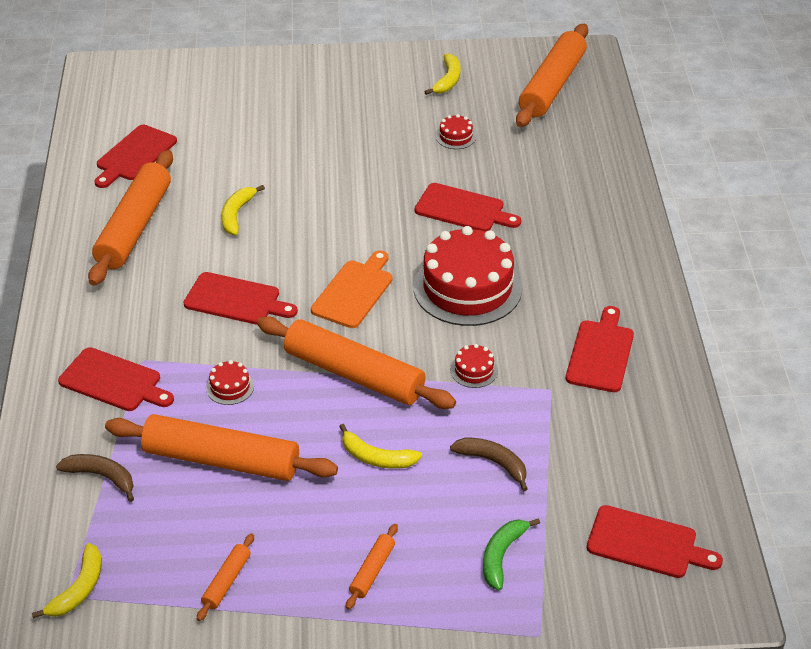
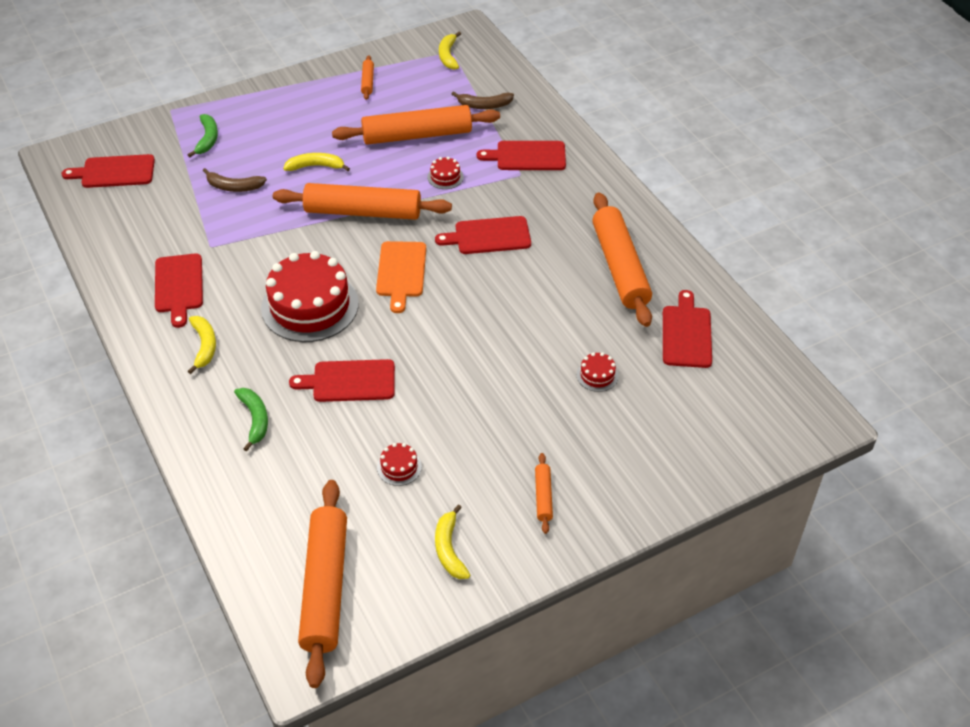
camera: 155 degrees right, 5 degrees up
(236, 214) = (547, 307): yellow banana -> yellow banana (204, 346)
(372, 571) = (284, 110): orange rolling pin -> orange rolling pin (543, 496)
(474, 370) = (274, 242): red cake -> red cake (597, 375)
(564, 205) = (255, 419): none -> green banana

